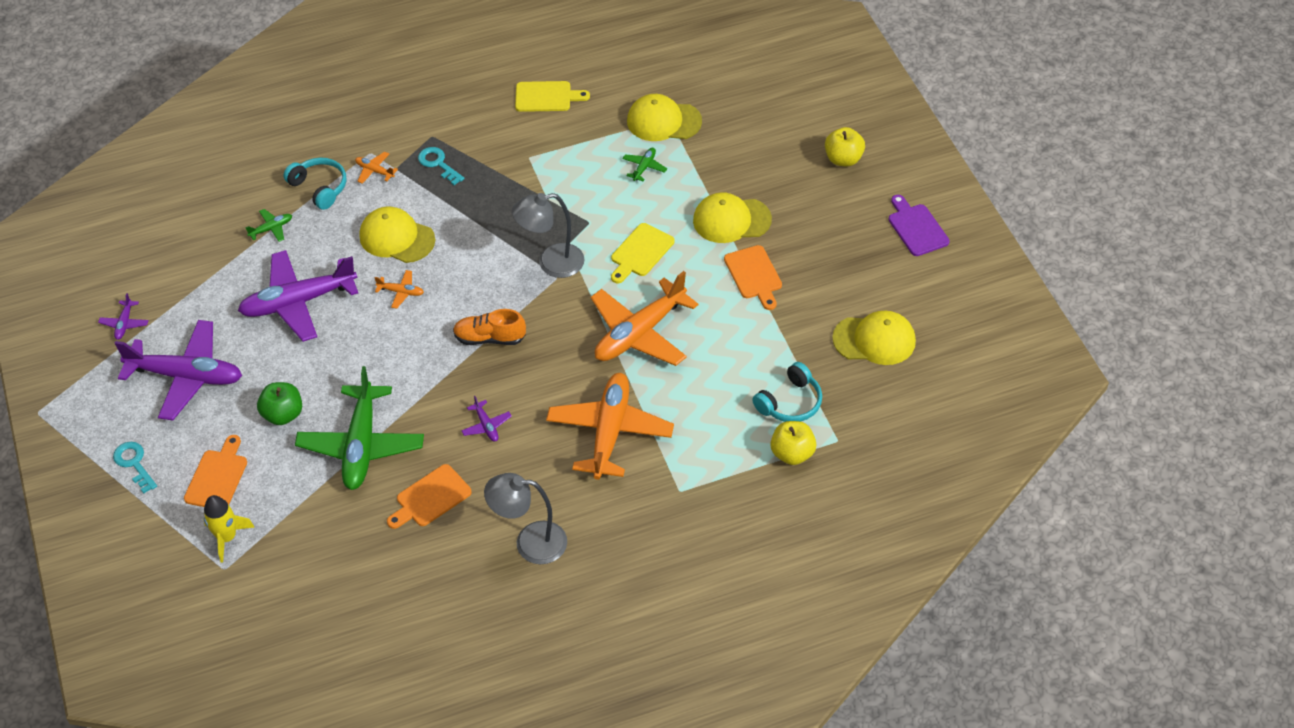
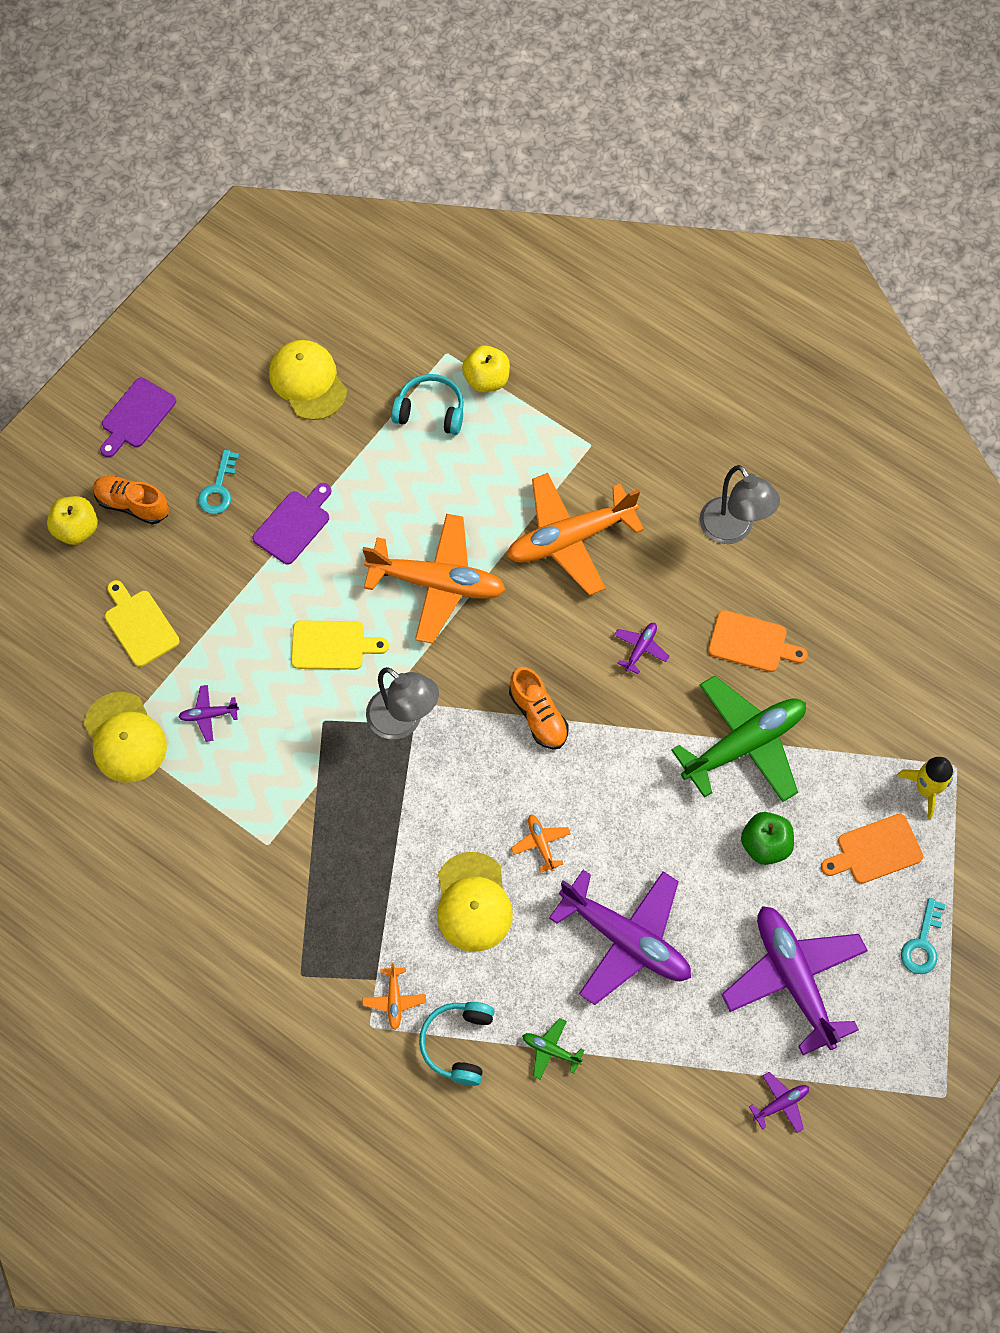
camera: 125 degrees left, 15 degrees up
(438, 164) = (339, 936): turquoise key -> turquoise key (218, 489)
(546, 97) = (160, 889): yellow cutting board -> yellow cutting board (139, 625)
(644, 167) = (208, 715): green plane -> purple plane
(731, 220) = (232, 586): yellow cap -> none
(754, 275) = (294, 525): orange cutting board -> purple cutting board
(841, 195) = (132, 505): none -> orange shoe

